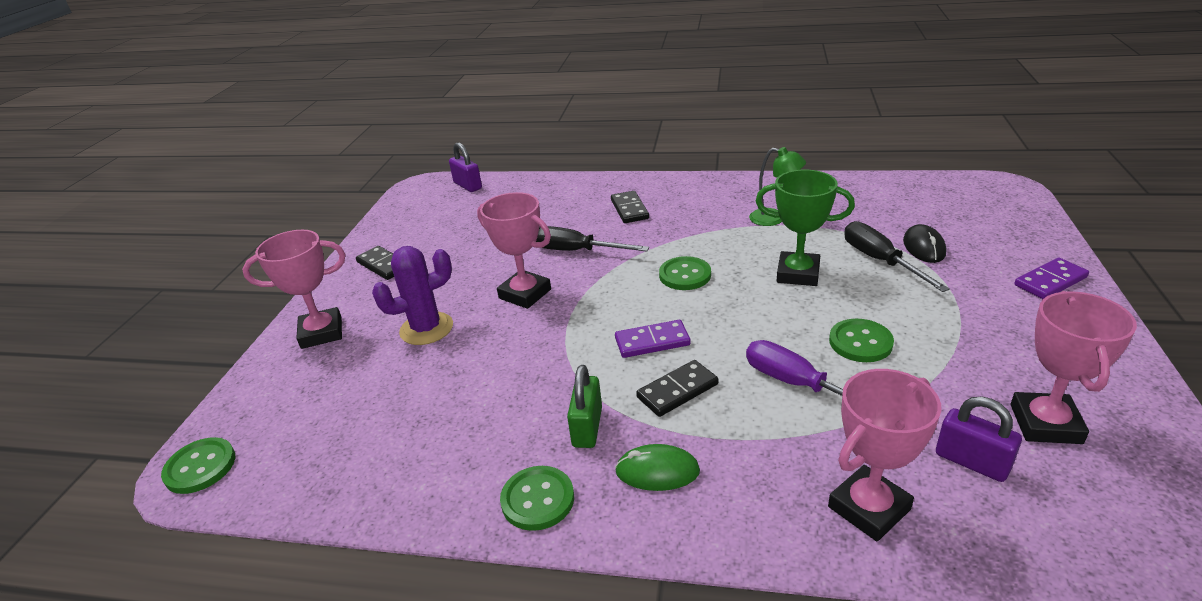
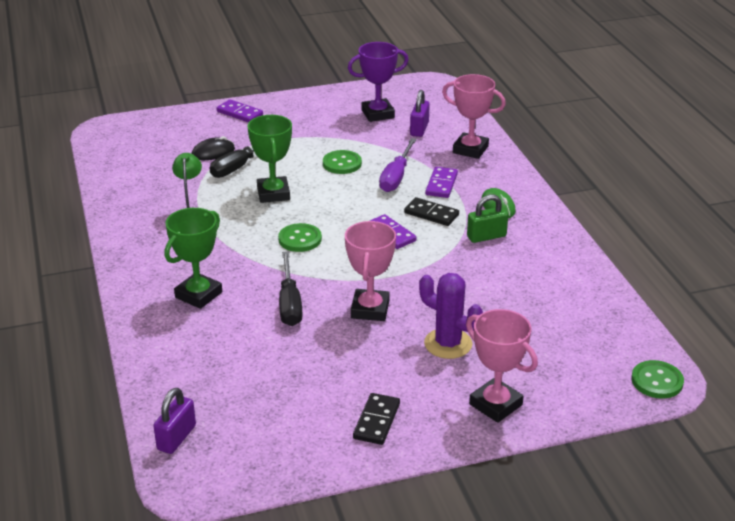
camera: 120 degrees left, 0 degrees up
(537, 499) = (549, 236): green button -> none
(629, 209) = (198, 295): black domino -> green trophy
(756, 427) = (441, 184): none -> purple domino
(1045, 424) = (378, 114): pink trophy -> purple trophy

